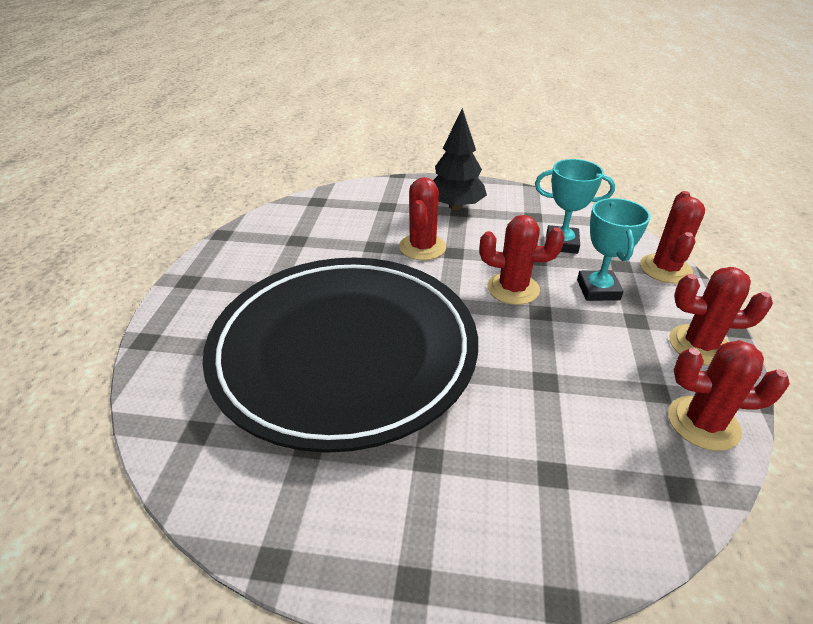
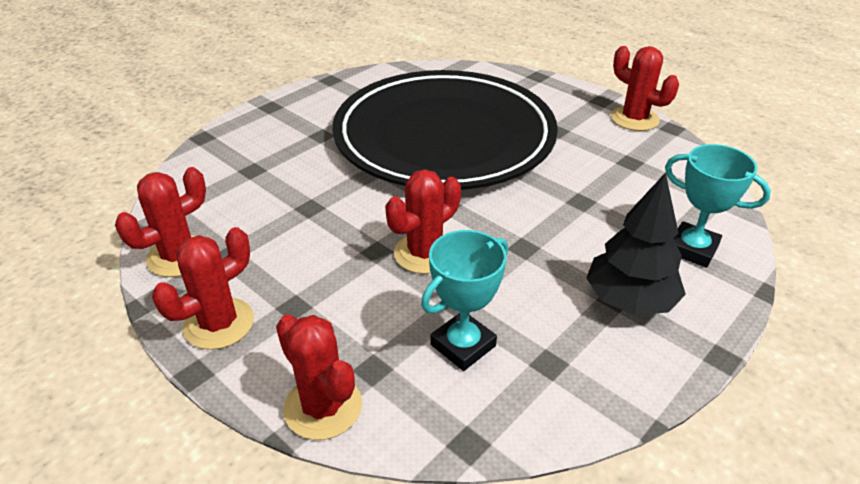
camera: 125 degrees right, 0 degrees up
(422, 247) = (552, 230): red cactus -> red cactus (634, 119)
(598, 290) = (359, 313): turquoise trophy -> turquoise trophy (692, 249)

